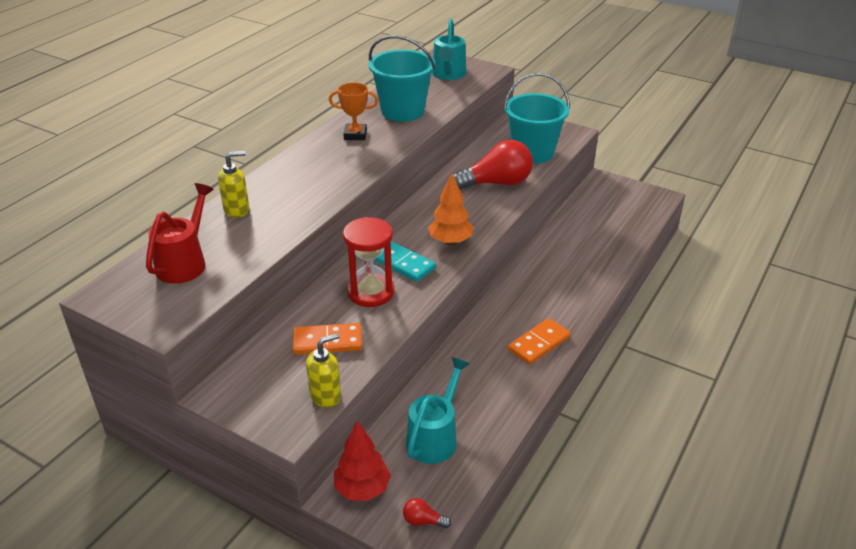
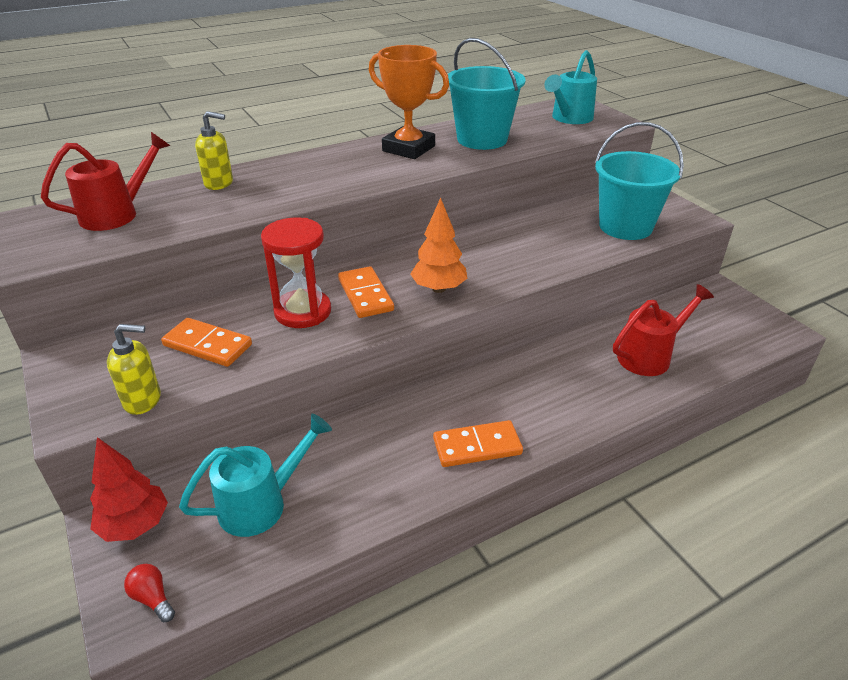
camera: 30 degrees right, 0 degrees up
(355, 135) = (408, 149): orange trophy -> orange trophy, size x1.60
(403, 264) = (365, 295): turquoise domino -> orange domino
(496, 183) = (551, 246): red light bulb -> none
(595, 243) = (650, 356): none -> red watering can

